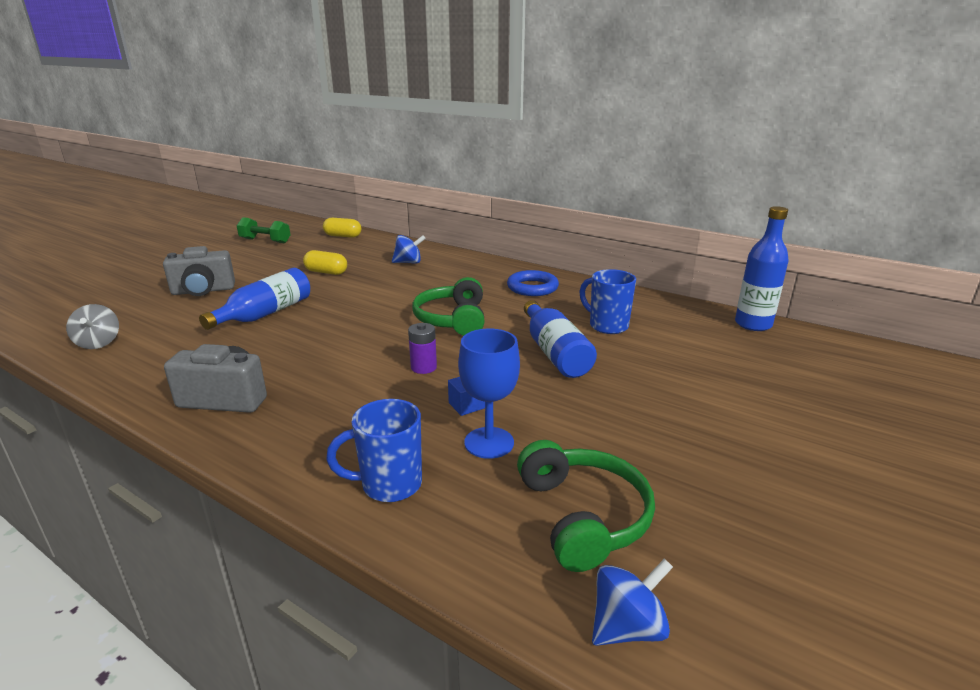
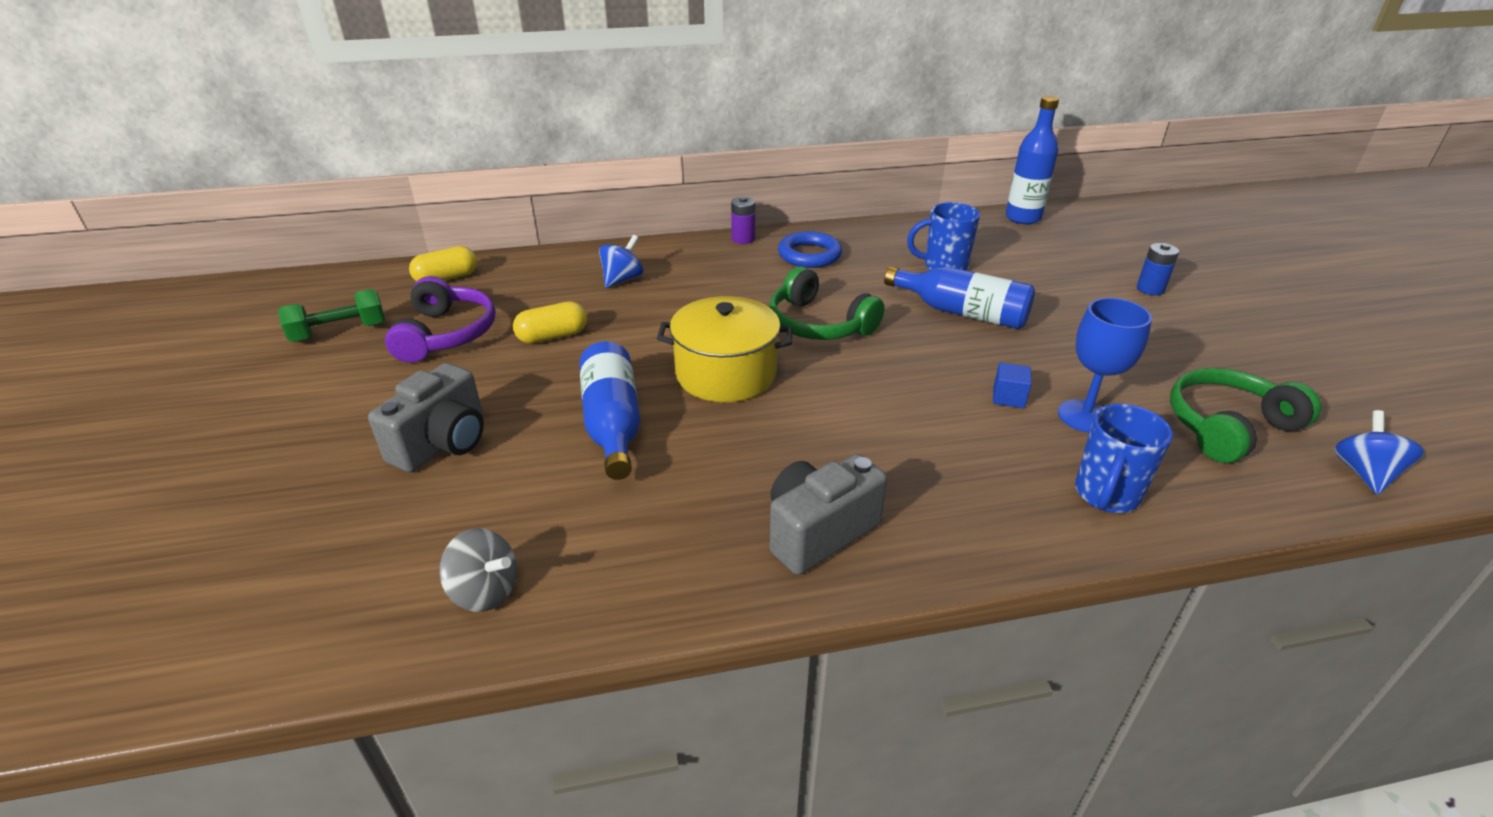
camera: 45 degrees left, 10 degrees up
(293, 255) = (446, 334): none -> purple headphones
(354, 318) = (726, 374): none -> yellow pot
(423, 367) = (905, 385): purple battery -> purple battery (743, 239)
(583, 516) = (1228, 427): green headphones -> green headphones turned 60 degrees counterclockwise
(757, 409) = (1150, 289): none -> blue battery

